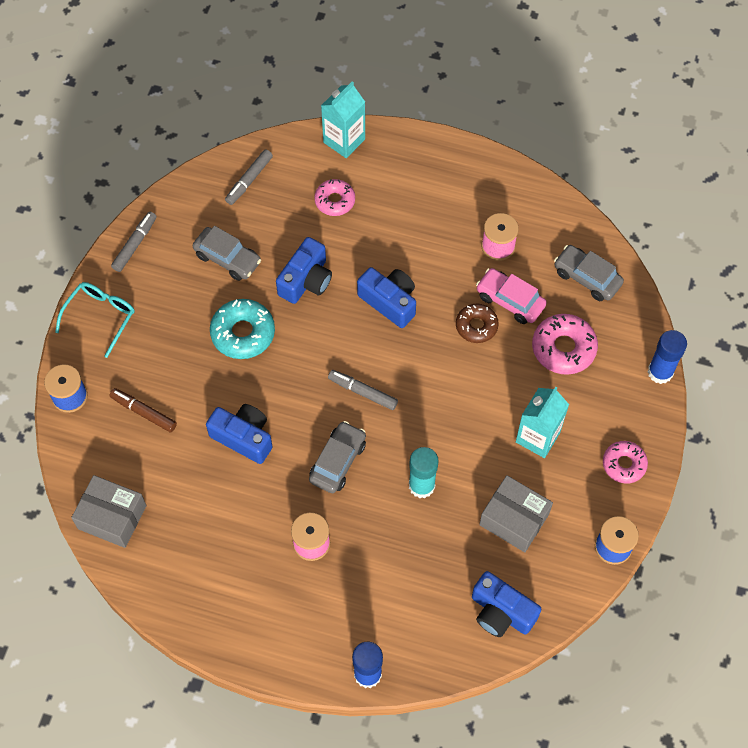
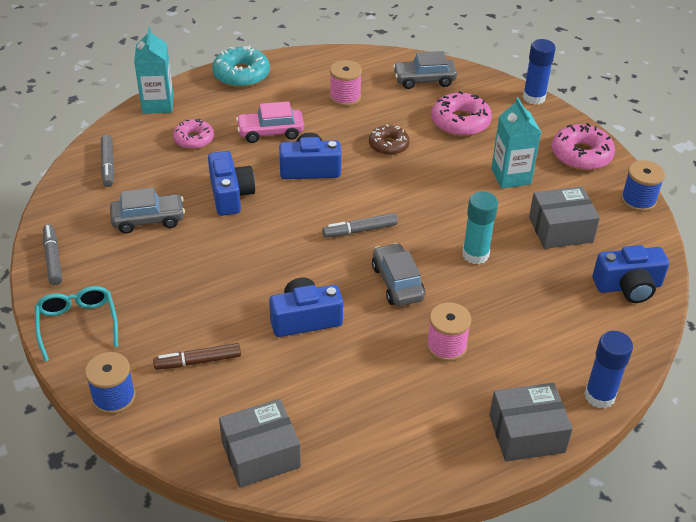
camera: 45 degrees left, 20 degrees down
(243, 333) = (220, 256): turquoise donut -> turquoise donut (241, 74)
(286, 654) = (526, 433): none -> grey box
(510, 301) = (392, 119): pink car -> pink car (270, 132)
(624, 464) = (581, 155): pink donut -> pink donut, size x1.51

